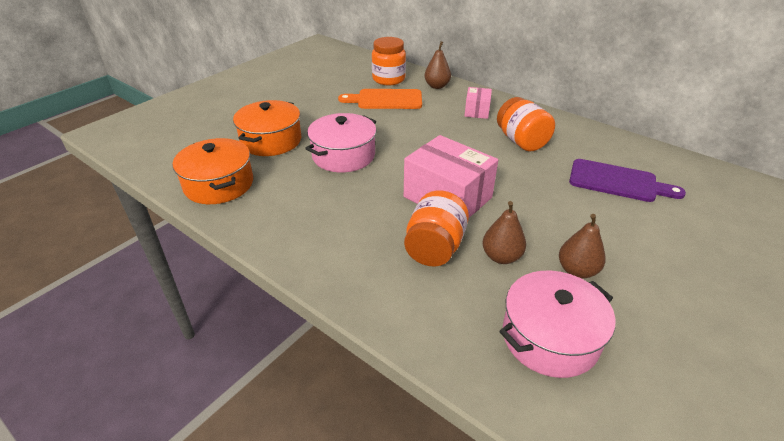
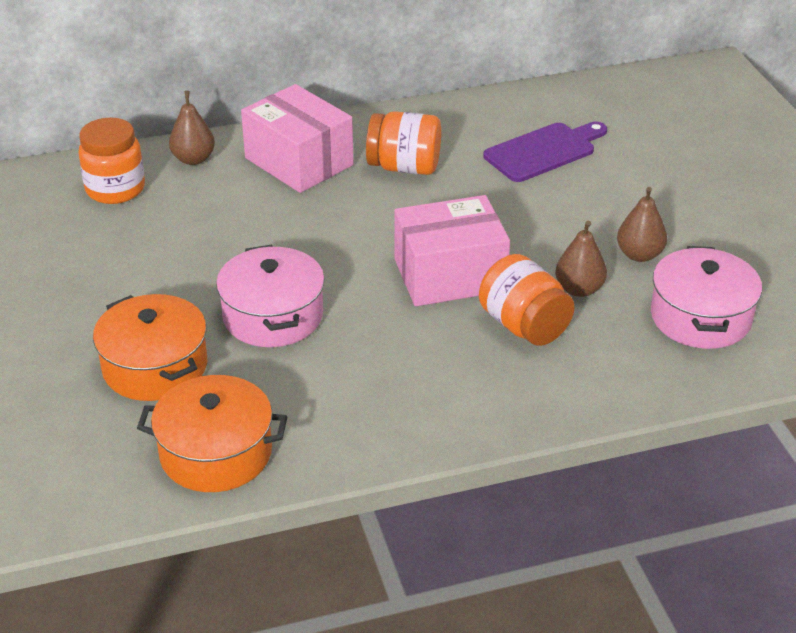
camera: 55 degrees left, 0 degrees up
(386, 100) = (172, 218): orange cutting board -> none
(477, 111) = (299, 161): pink box -> pink box, size x1.94

